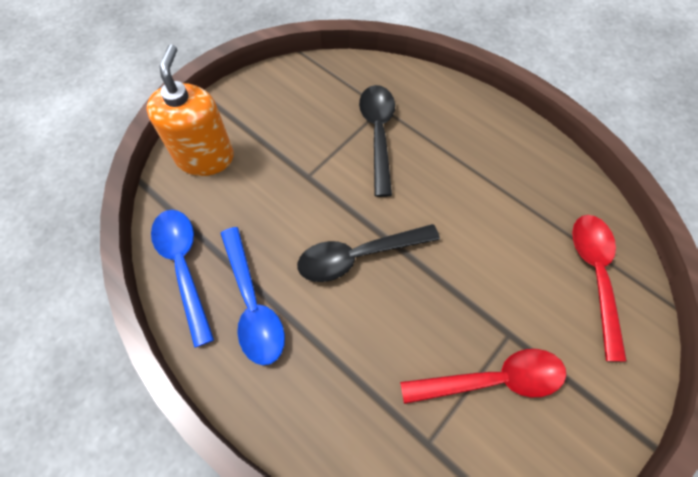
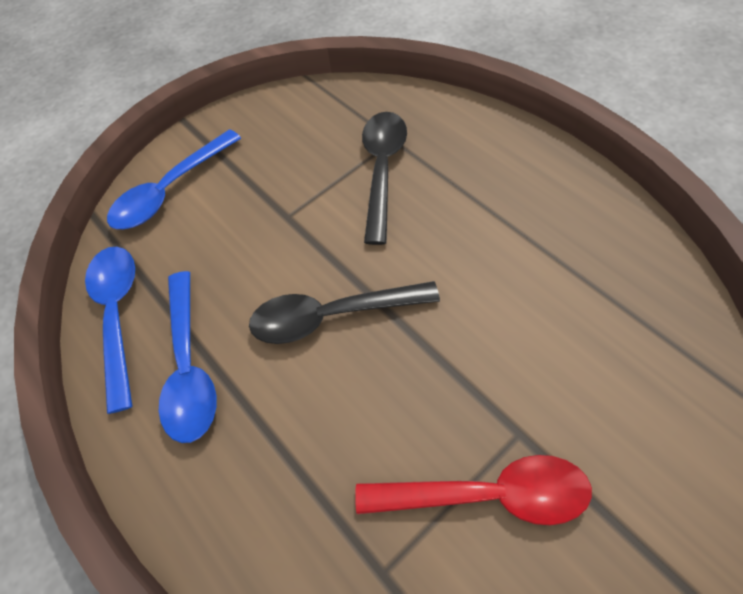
camera: 15 degrees right, 5 degrees down
(205, 157) = (171, 190): orange soap dispenser -> blue spoon
(595, 276) = (653, 364): red spoon -> none

